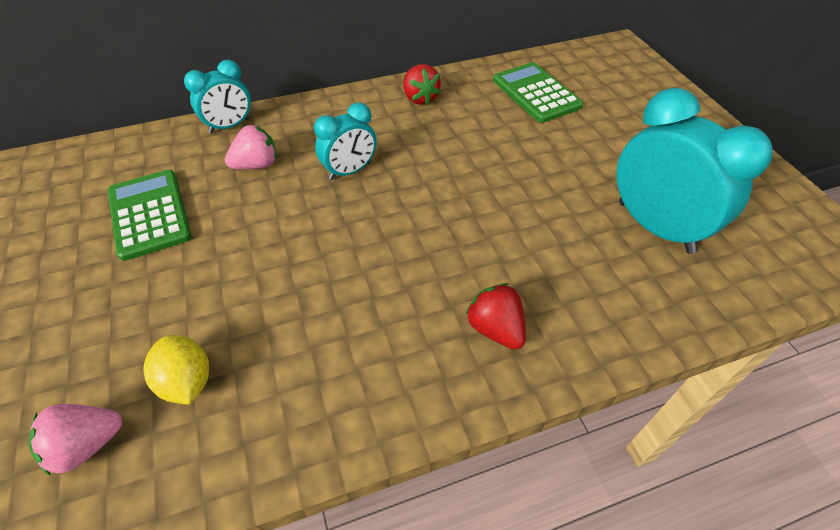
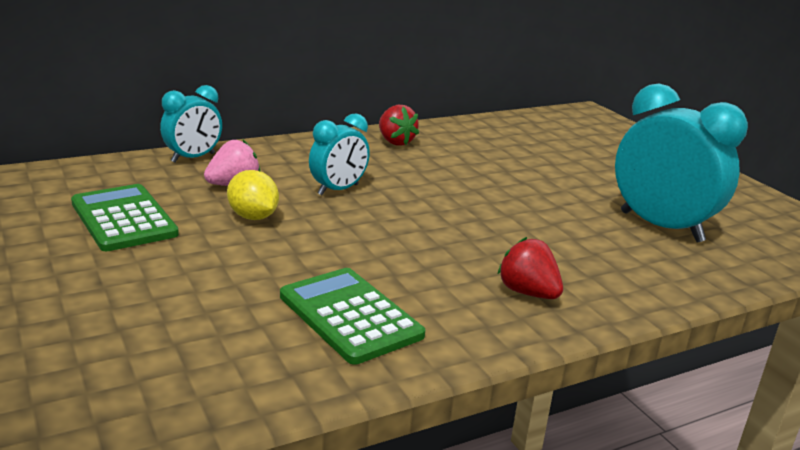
camera: 10 degrees left, 25 degrees down
(87, 445) = (113, 380): pink strawberry -> none
(187, 381) = (212, 333): yellow lemon -> yellow lemon (253, 217)
(536, 93) = (514, 140): green calculator -> green calculator (350, 316)

